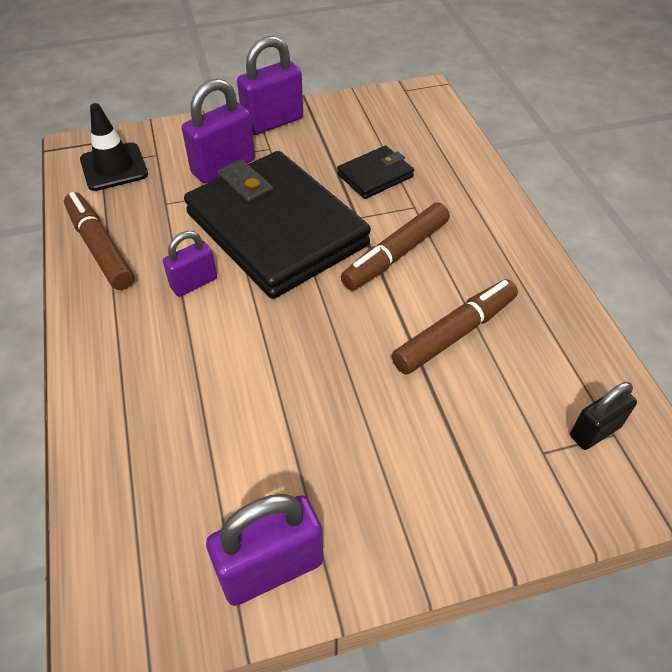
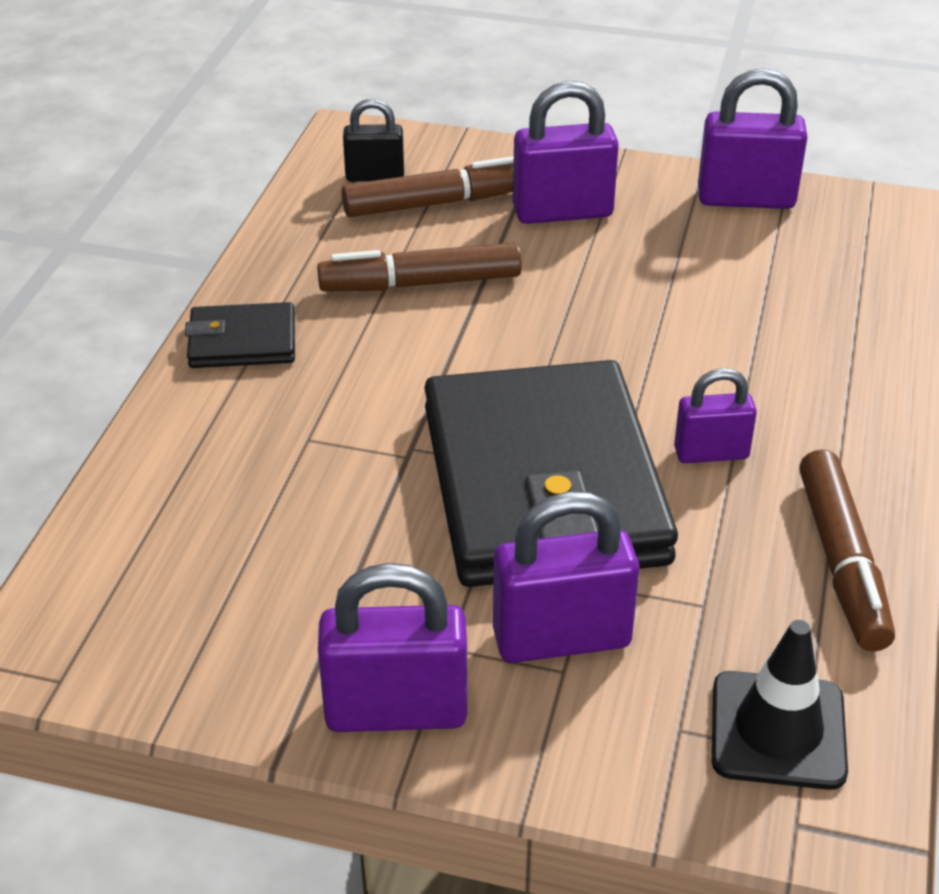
camera: 150 degrees left, 10 degrees down
(375, 175) = (314, 511): black wallet -> black wallet (242, 342)
(395, 254) = (403, 385): brown marker -> brown marker (436, 203)
(417, 461) = (562, 212): none -> purple padlock

